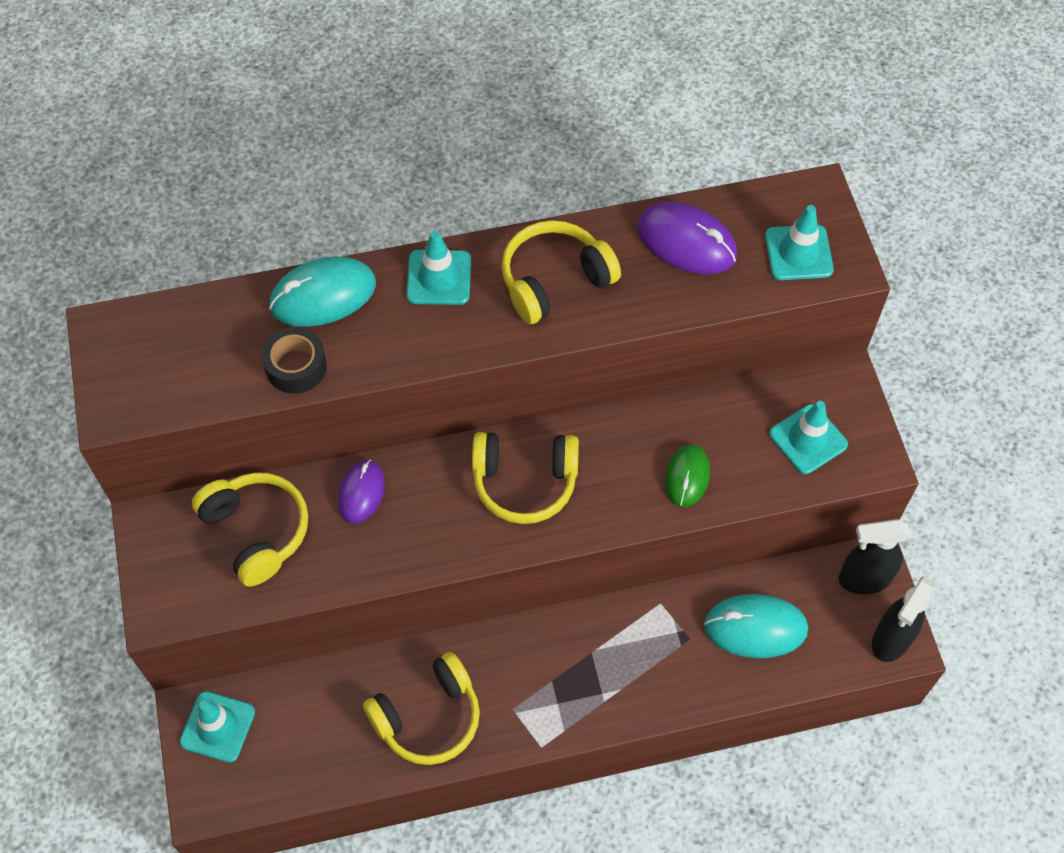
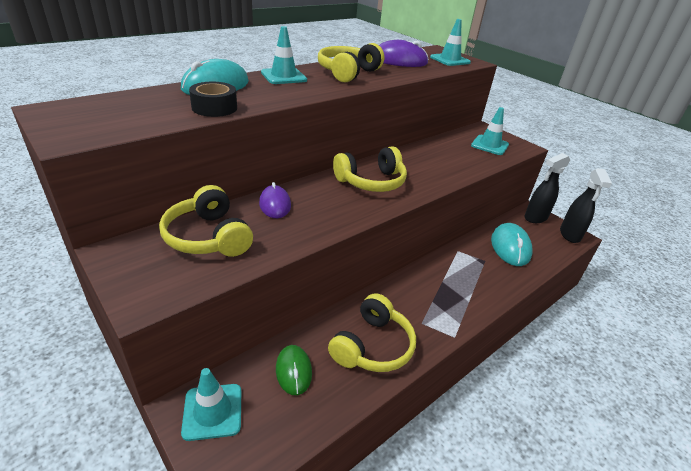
camera: 30 degrees left, 25 degrees down
(256, 531) = (208, 237): yellow headphones -> yellow headphones turned 150 degrees counterclockwise
(687, 477) = (451, 165): green mouse -> green mouse (293, 371)
(755, 628) = (510, 247): turquoise mouse -> turquoise mouse turned 60 degrees counterclockwise

